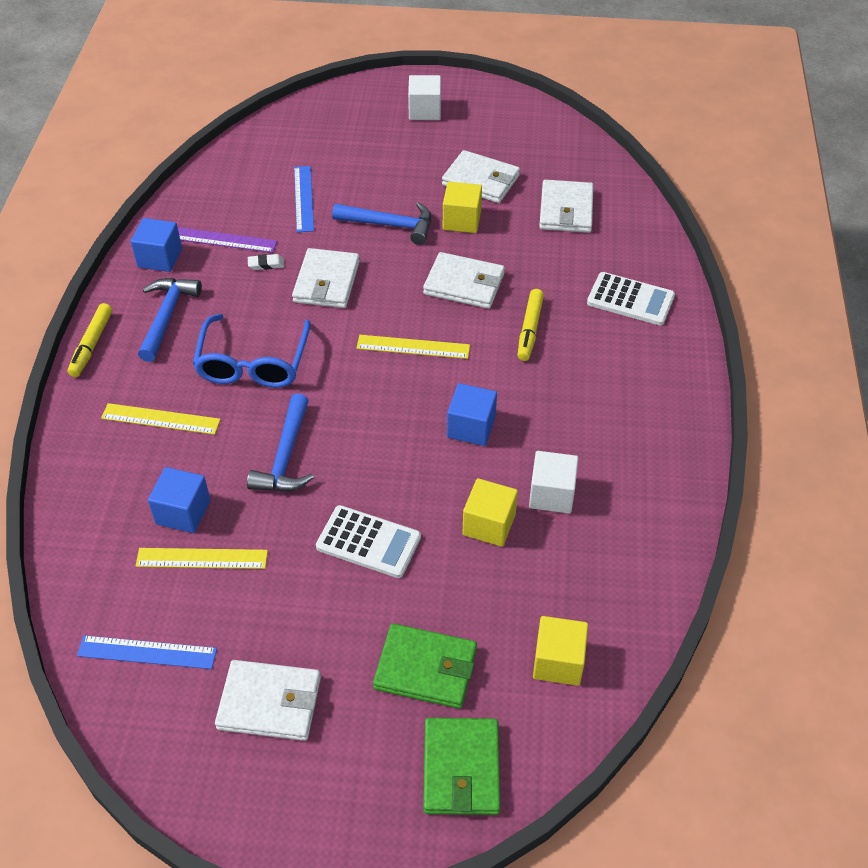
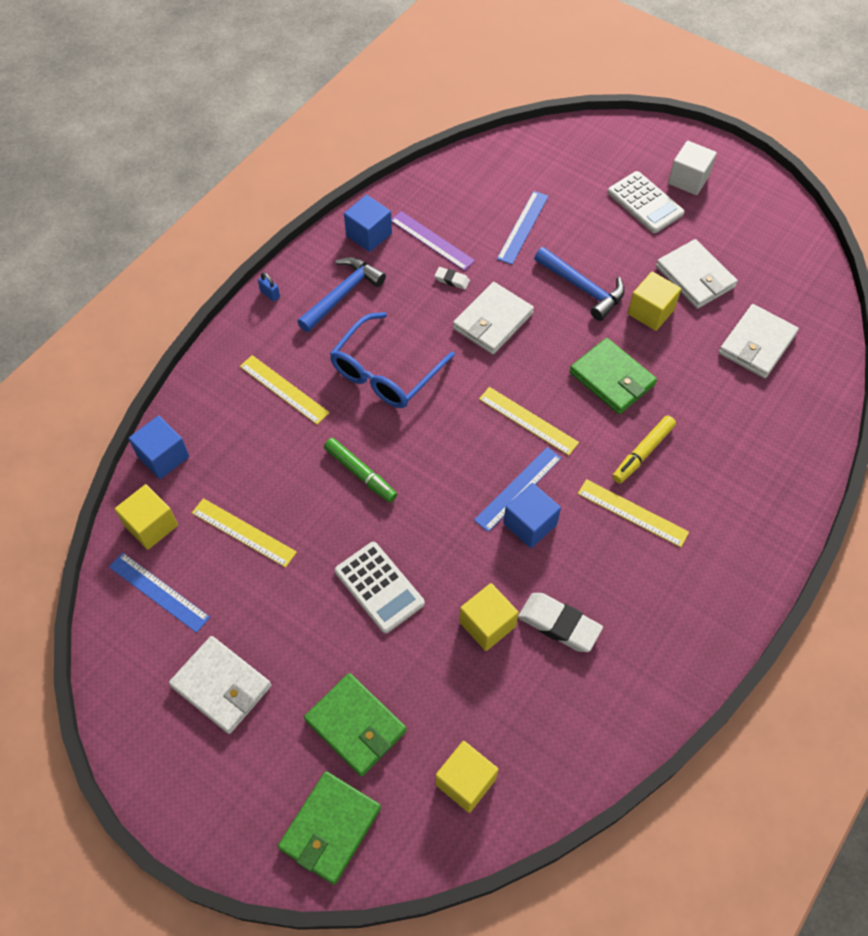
camera: 30 degrees right, 10 degrees up
(92, 345) = (270, 294): yellow marker -> blue padlock
(99, 597) = (151, 525): none -> yellow cube
(183, 512) = (253, 483): blue cube -> blue cube (163, 456)
(285, 456) = (360, 473): blue hammer -> green marker
(441, 404) = (518, 488): none -> blue ruler
(464, 284) = (612, 378): white wallet -> green wallet
(551, 494) = (559, 624): white cube -> white eraser
(553, 379) = (632, 513): none -> yellow ruler
(630, 300) = (757, 467): white calculator -> white calculator (645, 203)

